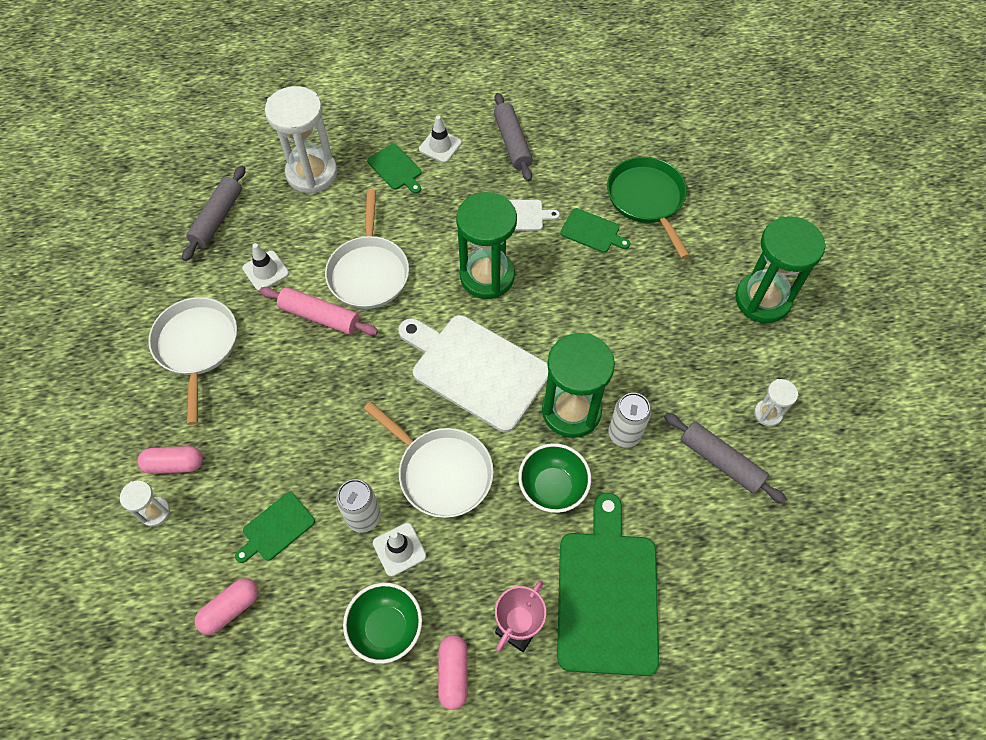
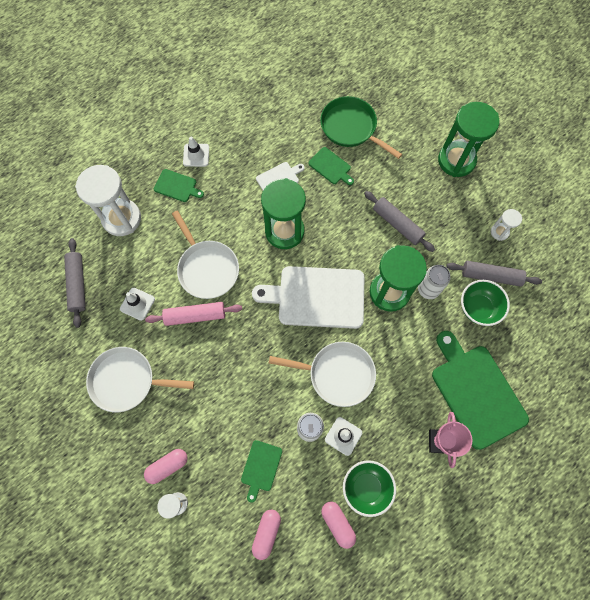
camera: 30 degrees left, 10 degrees up
(197, 346) = (127, 381): white pan -> white pan turned 45 degrees counterclockwise
(453, 673) = (420, 489): pink capsule -> pink capsule (337, 523)
(512, 143) = (242, 129): grey rolling pin -> grey rolling pin (397, 224)
(552, 487) = (407, 346): green bowl -> green bowl (478, 308)
(592, 232) = (331, 167): green cutting board -> green cutting board turned 45 degrees clockwise

